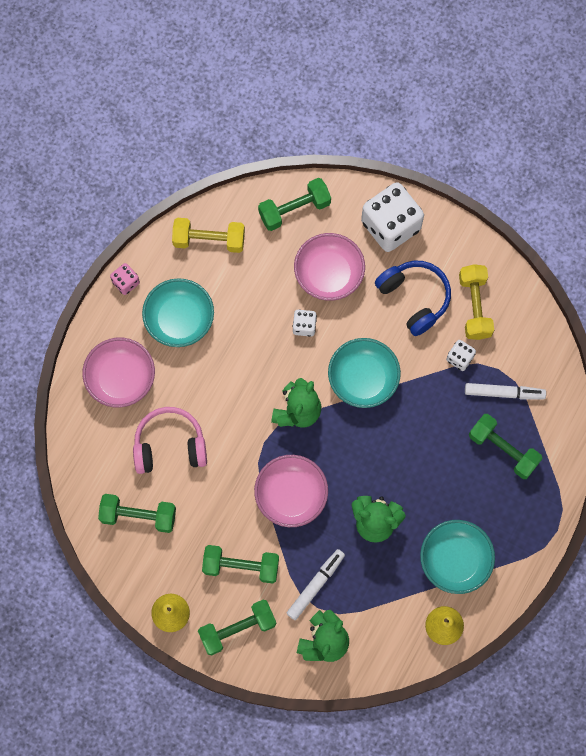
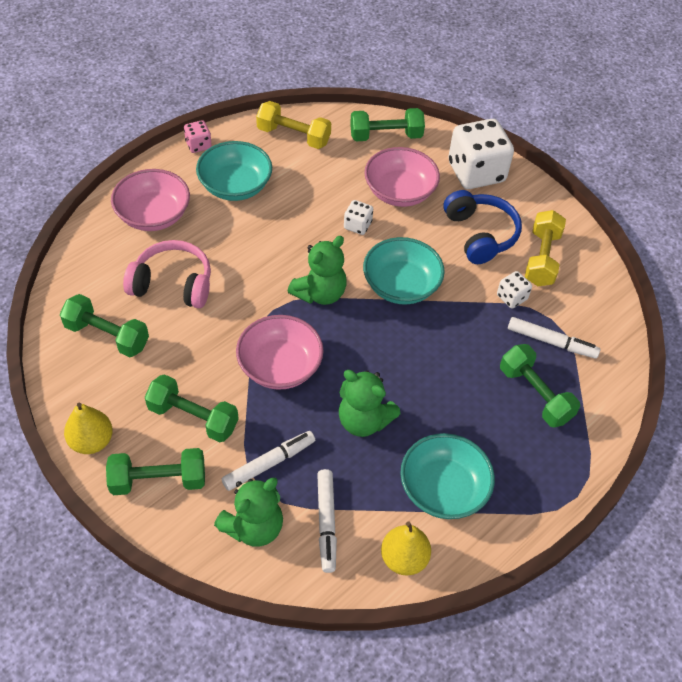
camera: 15 degrees right, 20 degrees down
(376, 619) = (326, 523): none -> white marker

